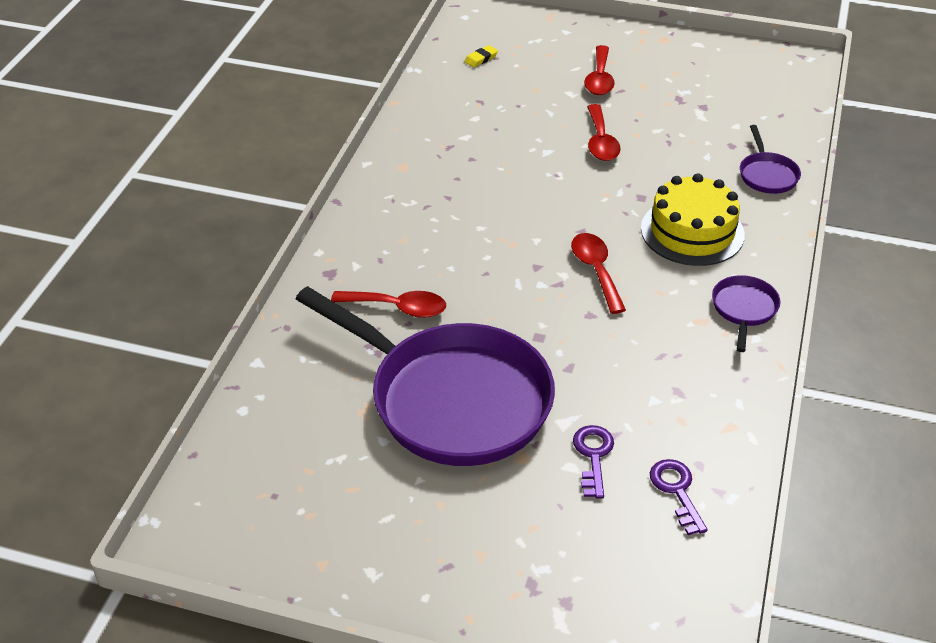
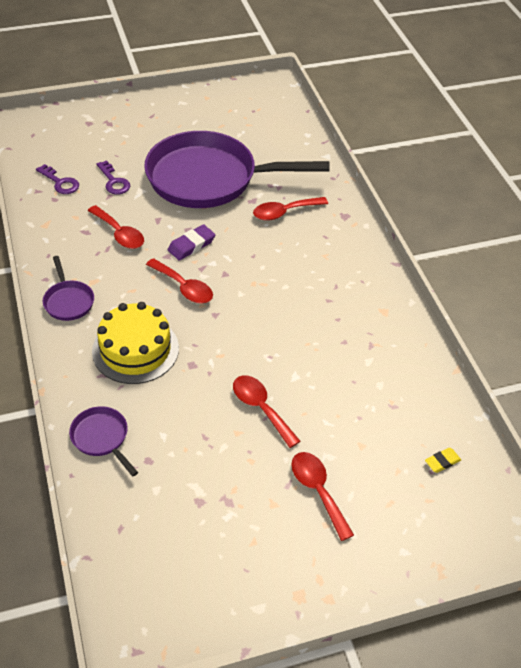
camera: 145 degrees right, 5 degrees up
(481, 59) = (442, 462): yellow eraser -> yellow eraser turned 45 degrees clockwise
(550, 315) = (191, 245): none -> purple eraser
(633, 369) = (119, 234): none -> red spoon

